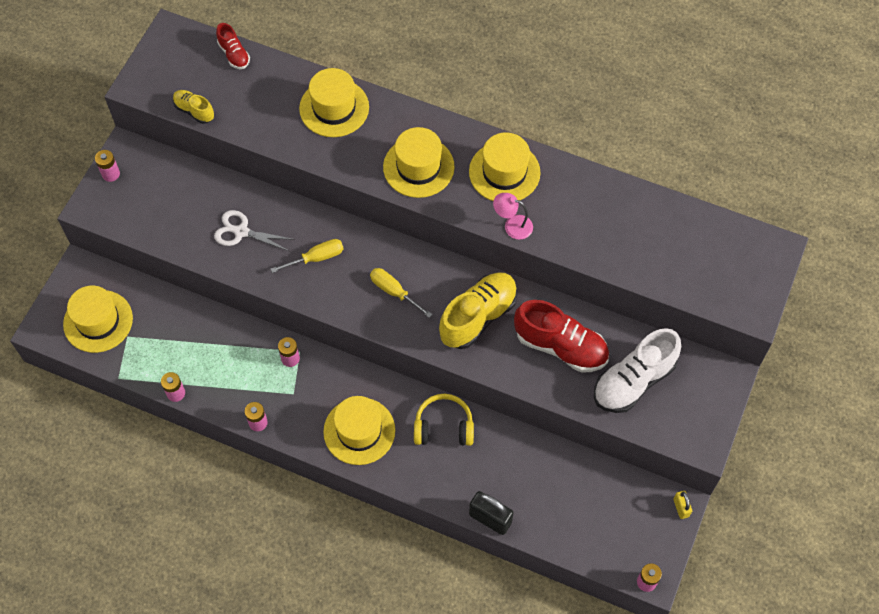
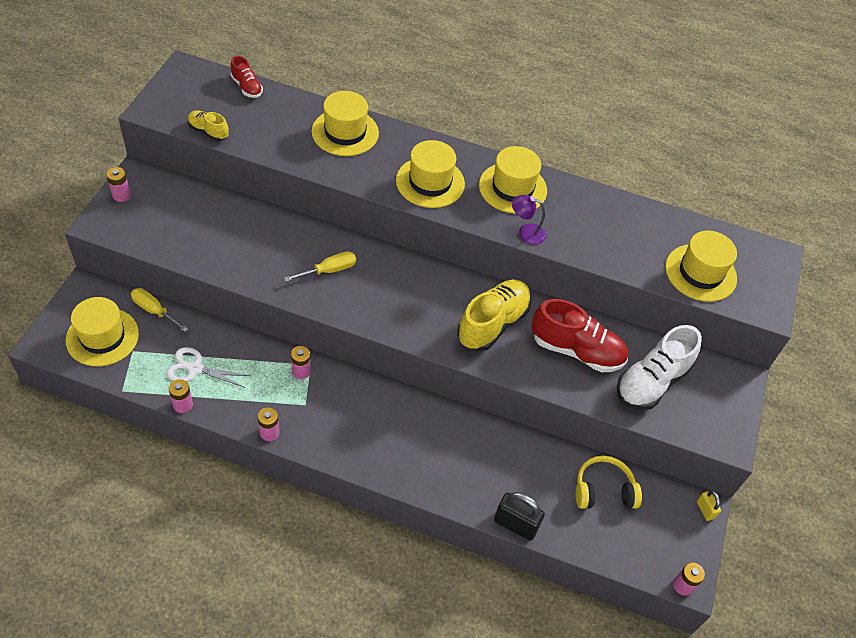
camera: 10 degrees left, 10 degrees down
(241, 232) = (253, 247): white scissors -> white scissors (195, 368)
(359, 431) = (374, 440): yellow hat -> yellow hat (700, 273)
(394, 292) = (407, 301): yellow screwdriver -> yellow screwdriver (154, 310)
(443, 427) = (460, 435): yellow headphones -> yellow headphones (603, 490)
(512, 225) = (525, 232): pink lamp -> purple lamp

